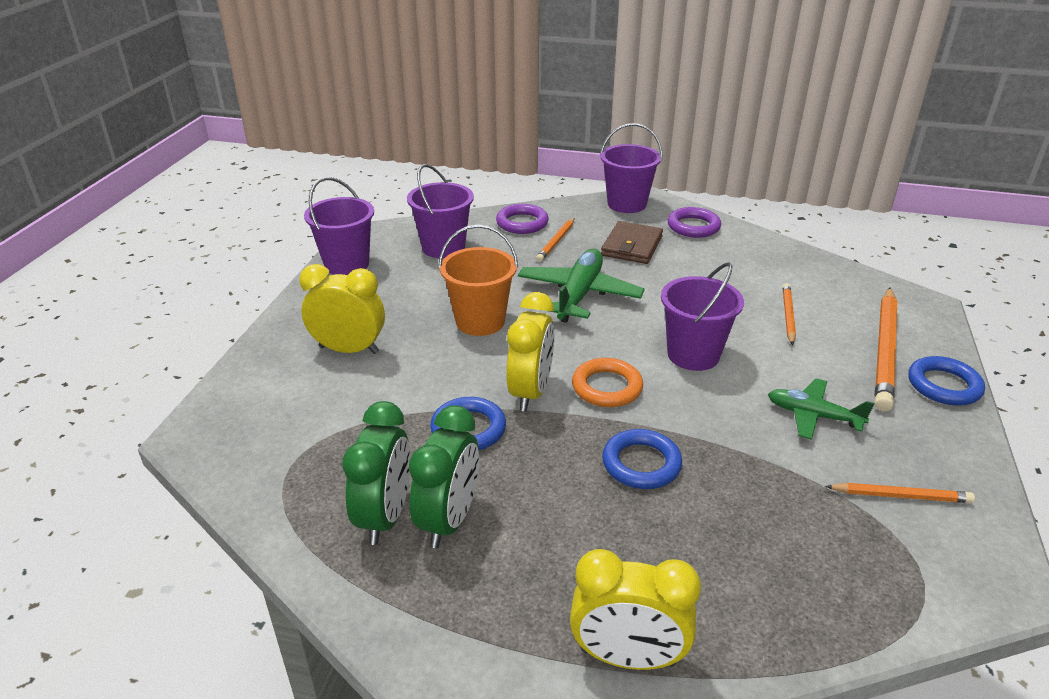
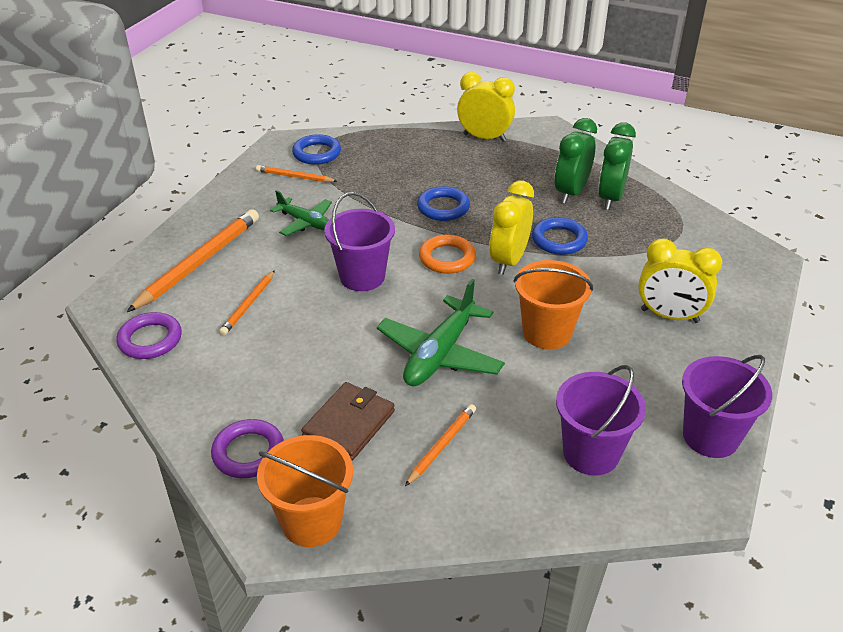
camera: 170 degrees left, 5 degrees up
(522, 223) = (480, 494): purple ring -> purple ring (150, 340)
(627, 204) = (311, 521): purple bucket -> orange bucket
(943, 385) = (188, 232): blue ring -> blue ring (317, 153)

